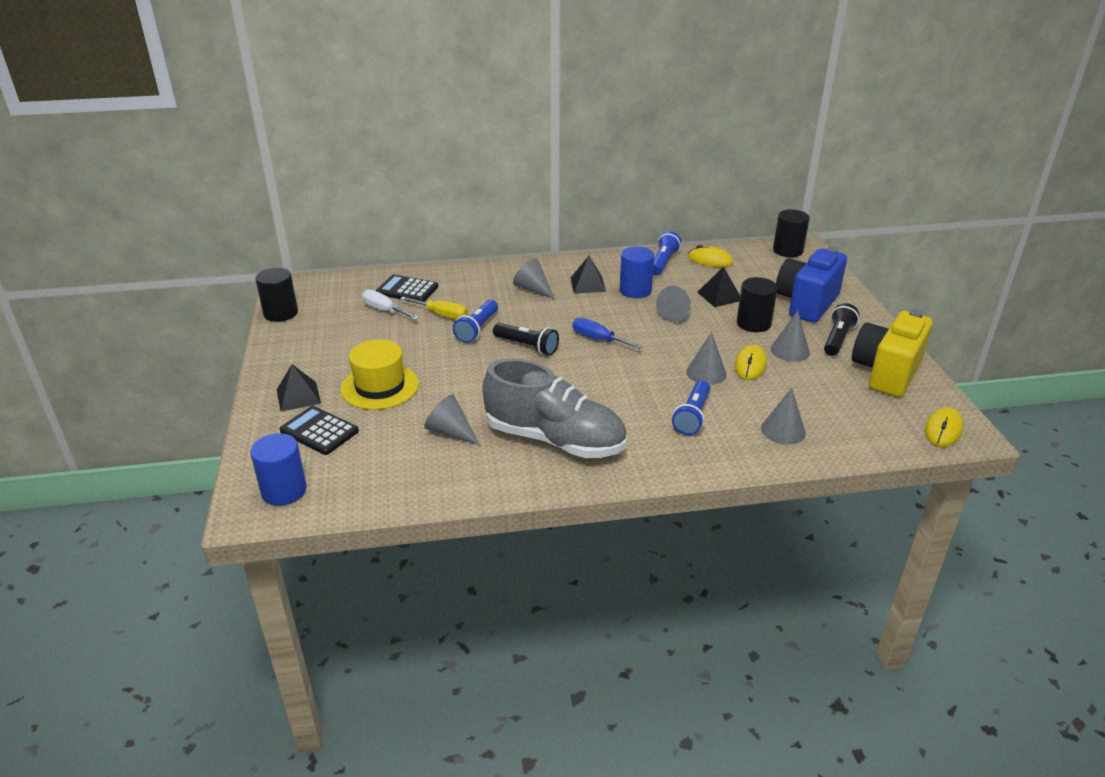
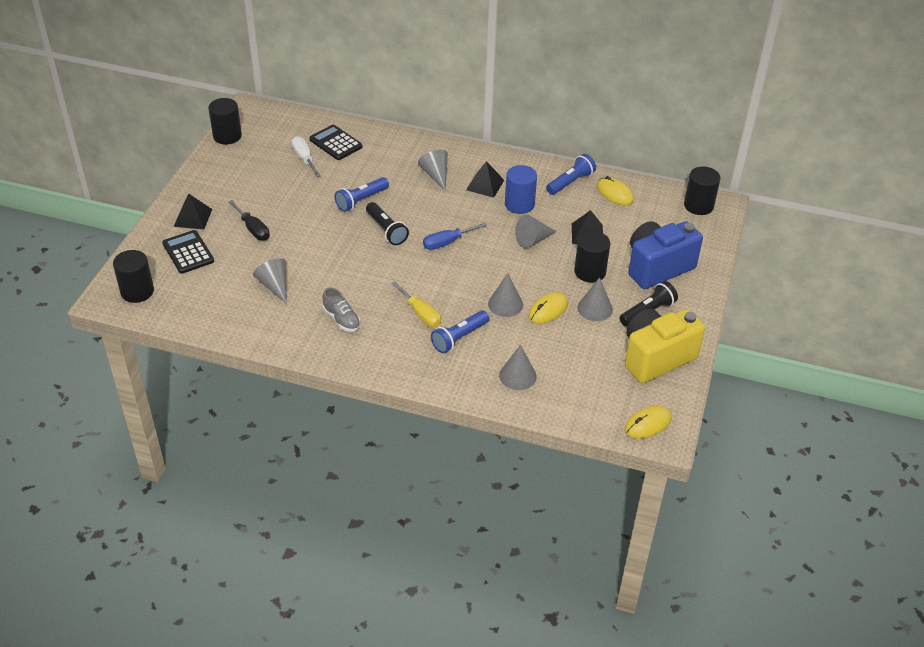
camera: 25 degrees right, 10 degrees up
(284, 491) = (137, 291): blue cylinder -> black cylinder
(380, 386) = (253, 229): yellow hat -> black screwdriver
(442, 315) = (344, 177): yellow screwdriver -> yellow screwdriver (420, 313)
(554, 439) = (341, 319): grey shoe -> grey shoe, size x0.43
(598, 339) = (447, 242): blue screwdriver -> blue screwdriver turned 90 degrees counterclockwise

